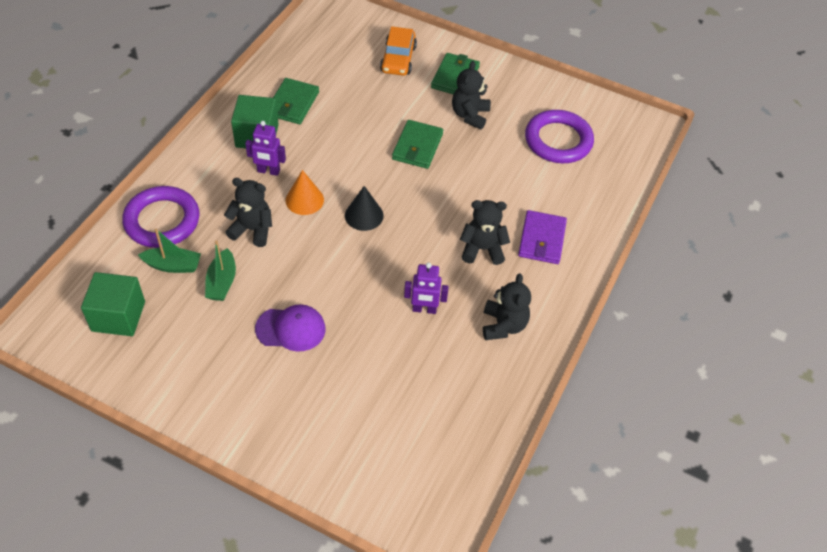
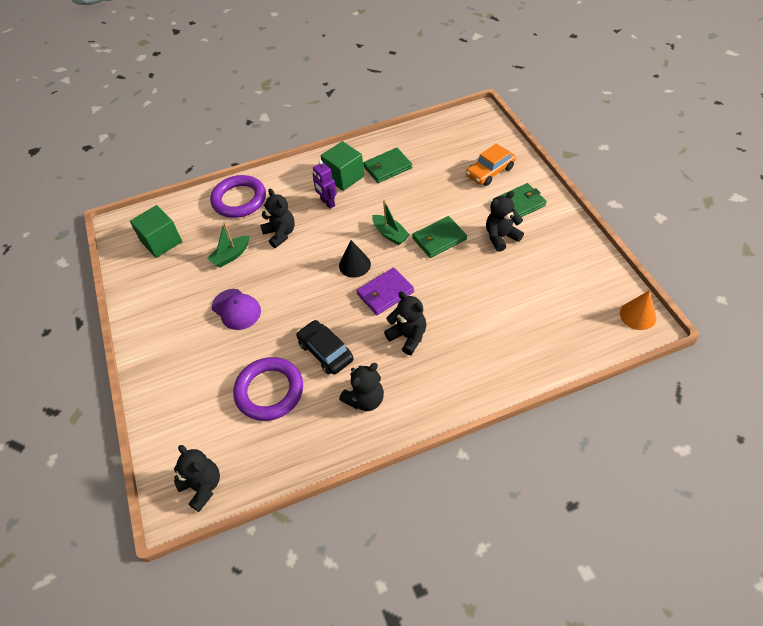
camera: 50 degrees right, 0 degrees up
(173, 265) = (217, 230): green boat -> green boat (390, 234)
(304, 200) = (329, 233): orange cone -> orange cone (637, 315)
(424, 309) = (325, 352): purple robot -> black car
(444, 500) = (203, 486): none -> black teddy bear
(541, 239) = (459, 357): purple wallet -> purple wallet (385, 293)
(558, 140) = (551, 292): purple ring -> purple ring (269, 391)

